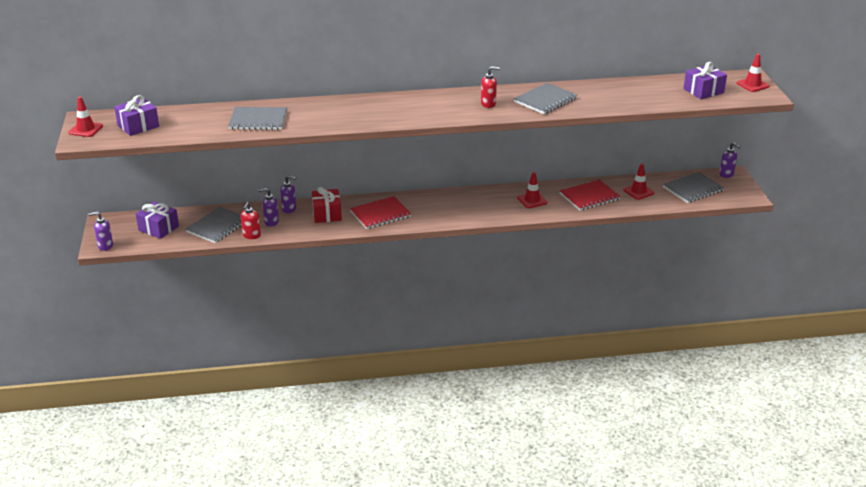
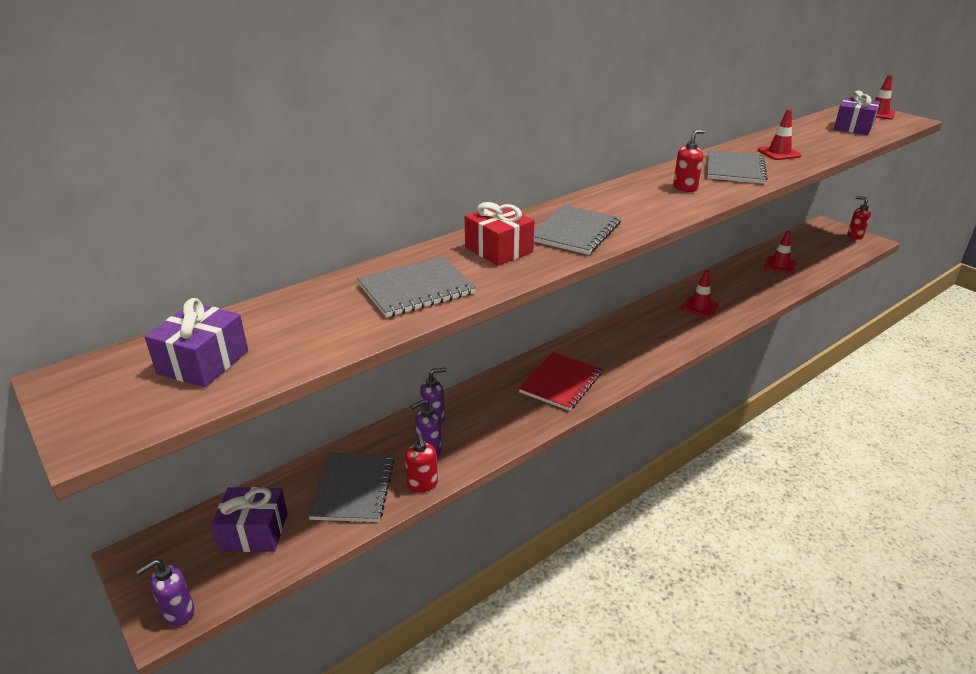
camera: 30 degrees left, 0 degrees up
(86, 129) = (89, 404): red traffic cone -> red traffic cone (779, 153)
(327, 214) = (493, 407): red gift -> red gift (499, 250)
(589, 197) = (746, 285): red notebook -> none
(693, 189) = (819, 248): grey notebook -> grey notebook (575, 232)
(726, 174) = (822, 226): purple soap dispenser -> none
(742, 189) = (854, 236): none -> red soap dispenser

